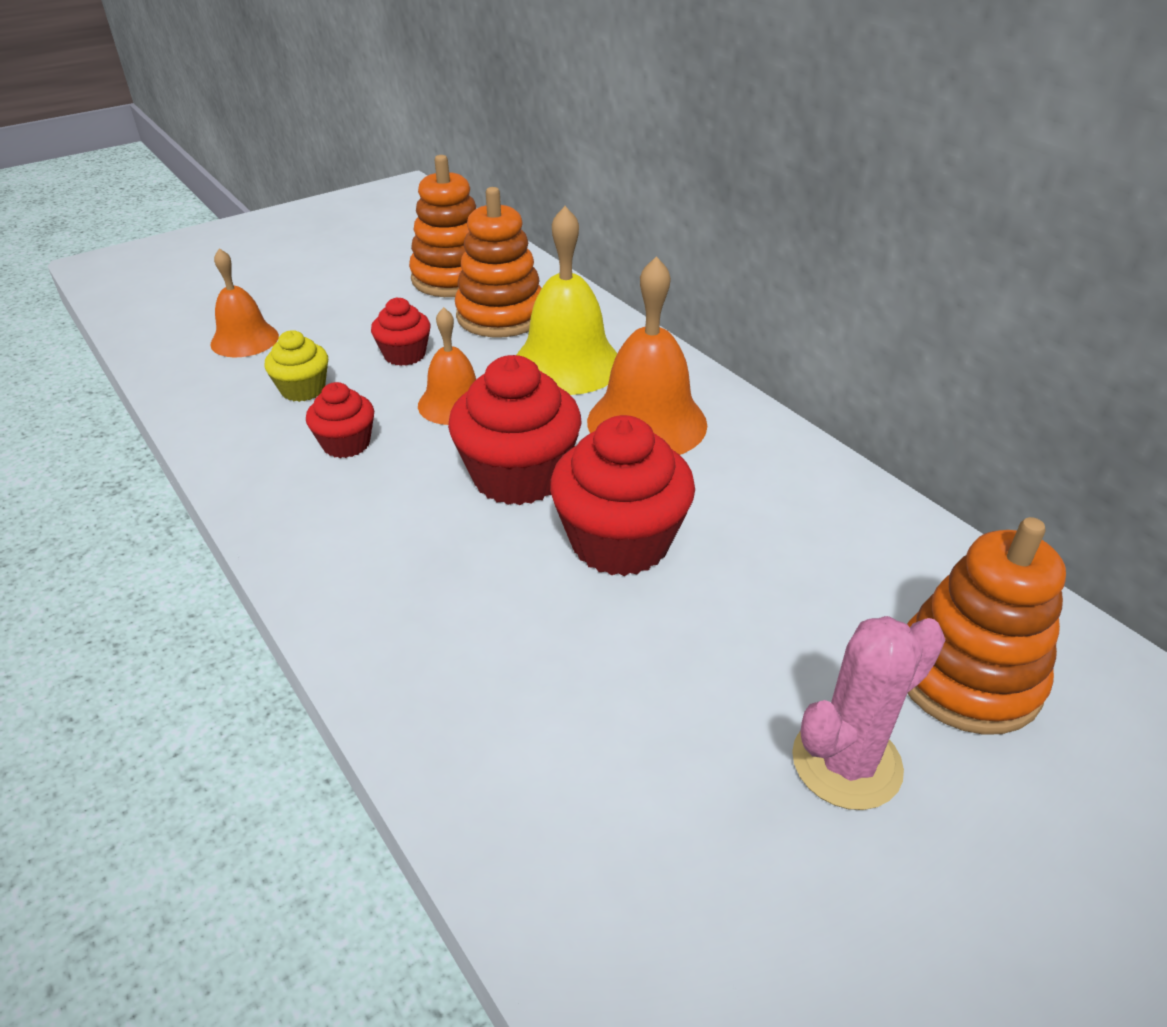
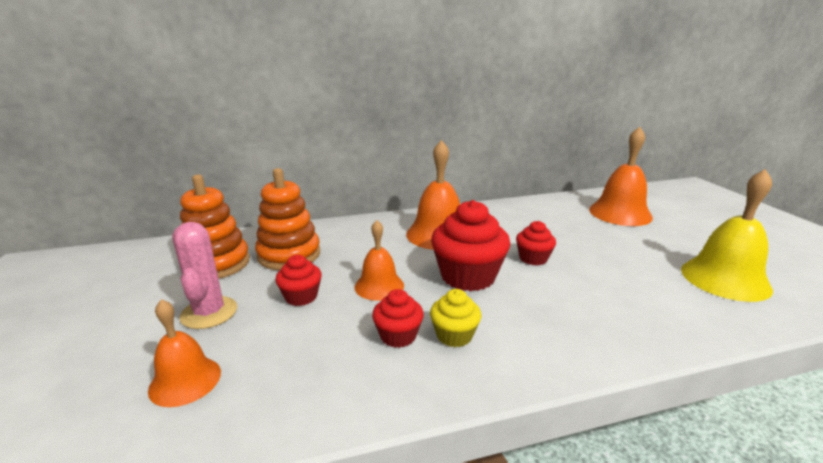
camera: 70 degrees left, 15 degrees down
(303, 389) = (306, 350): yellow cupcake -> yellow cupcake (454, 335)
(567, 364) = (366, 244): yellow bell -> yellow bell (725, 279)
(620, 542) = (533, 258): red cupcake -> red cupcake, size x0.54
(846, 762) = (667, 241): pink cactus -> pink cactus (209, 313)
(967, 676) = (620, 213): orange stacking toy -> orange bell

